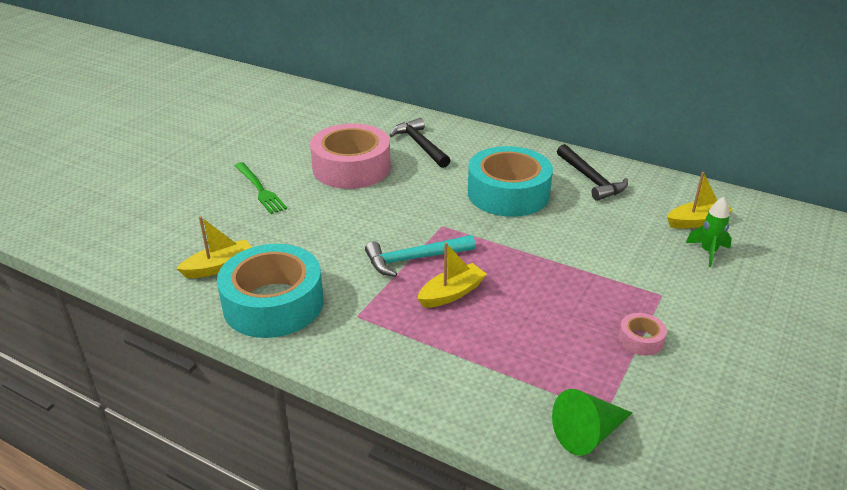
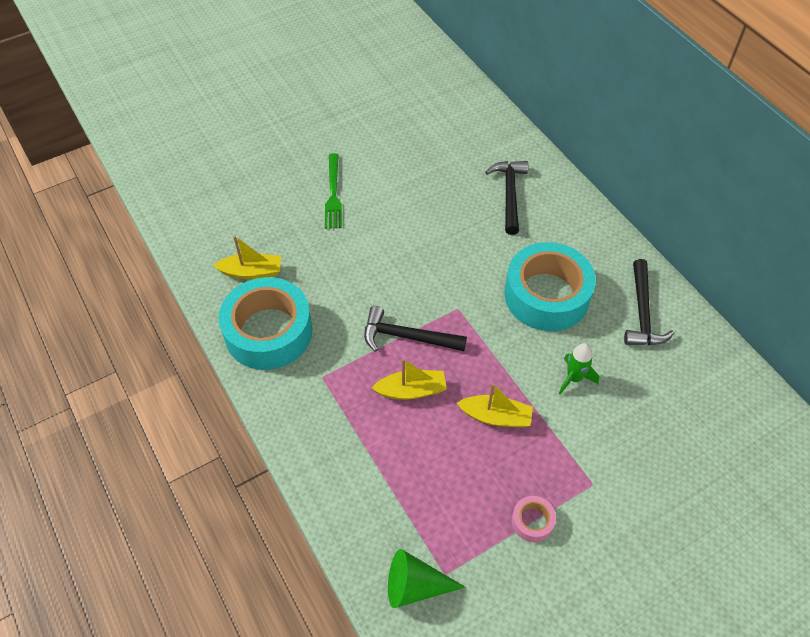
camera: 30 degrees right, 20 degrees up
(351, 168) = (427, 199): pink tape -> none
(414, 259) = (407, 336): turquoise hammer -> black hammer
(697, 221) = (705, 416): yellow boat -> yellow boat (495, 417)
(708, 252) = (681, 458): green rocket -> green rocket (574, 378)

